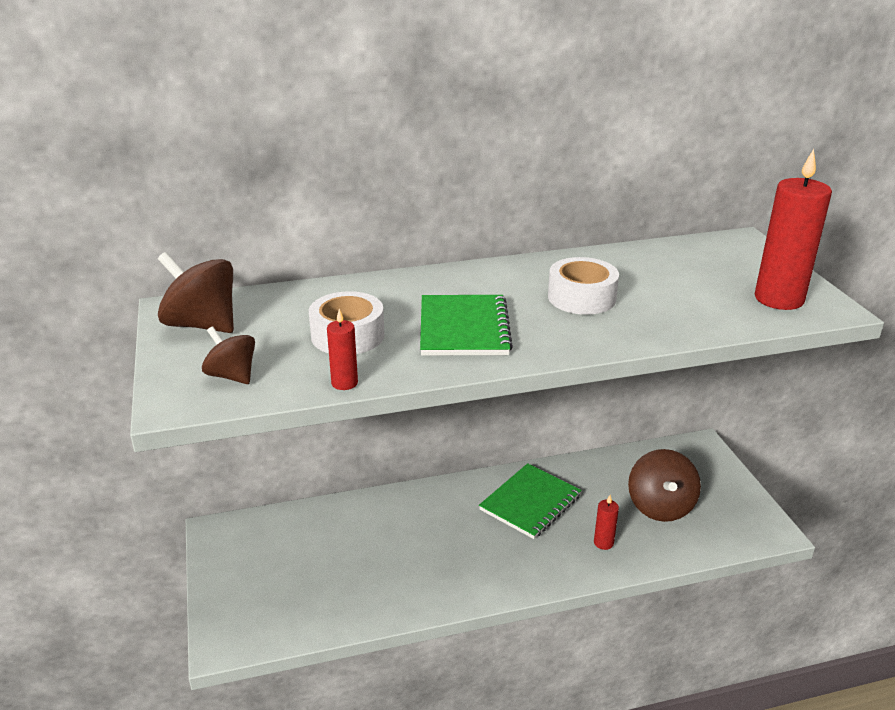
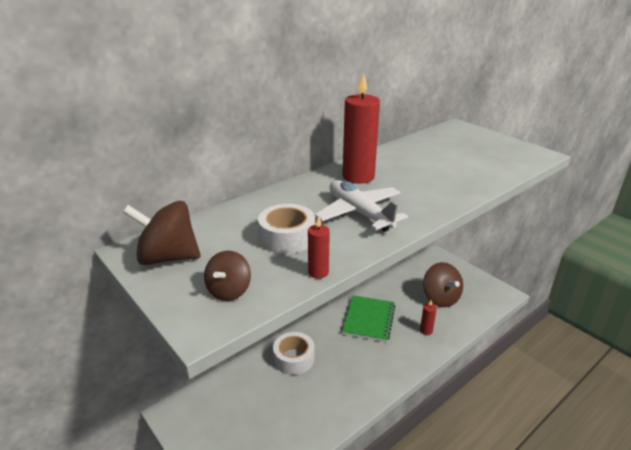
camera: 25 degrees left, 0 degrees up
(232, 376) = (229, 291): brown spinning top -> brown spinning top turned 90 degrees counterclockwise
(464, 328) = (359, 213): green notebook -> white plane
(581, 297) = (409, 177): white tape -> white tape (294, 358)
(779, 299) = (511, 154): red candle -> red candle (358, 177)

